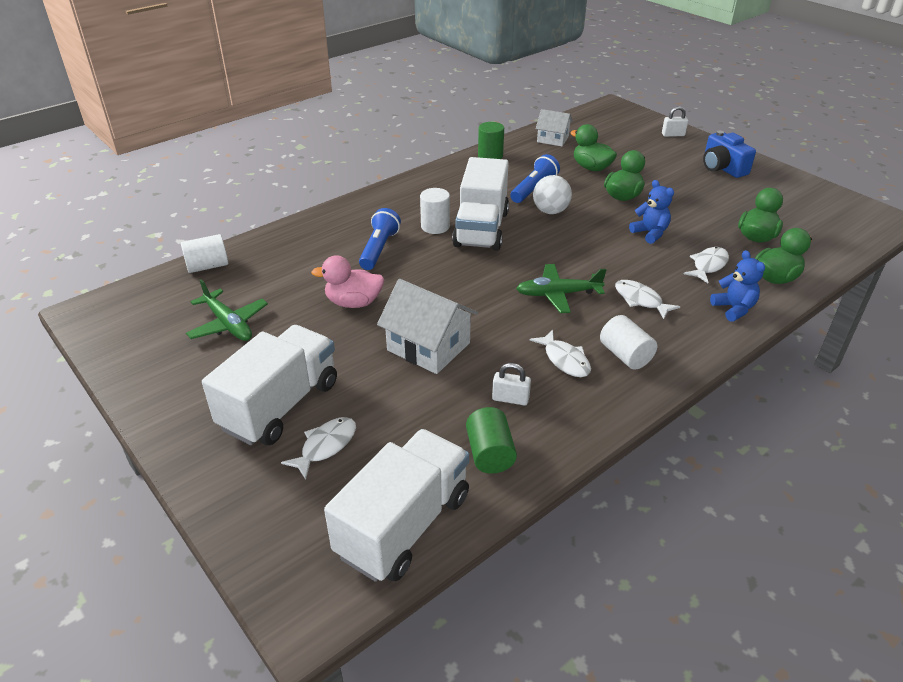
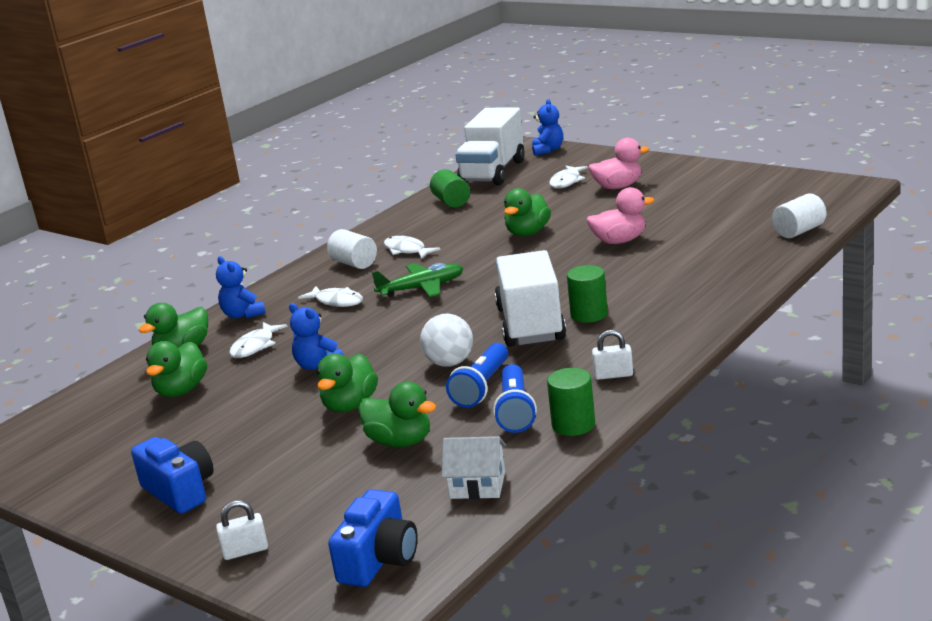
camera: 170 degrees right, 15 degrees down
(228, 324) = (716, 207): green plane -> none
(280, 405) = (618, 187): white truck -> pink duck
(286, 572) = (548, 150): none -> blue teddy bear
(379, 249) = (636, 281): blue flashlight -> blue flashlight (515, 410)
(428, 346) = (528, 233): white house -> green duck
(435, 226) = (589, 314): white cylinder -> green cylinder
(510, 399) = (446, 224): white padlock -> white padlock (613, 375)
(606, 120) = (379, 560): none -> blue camera

